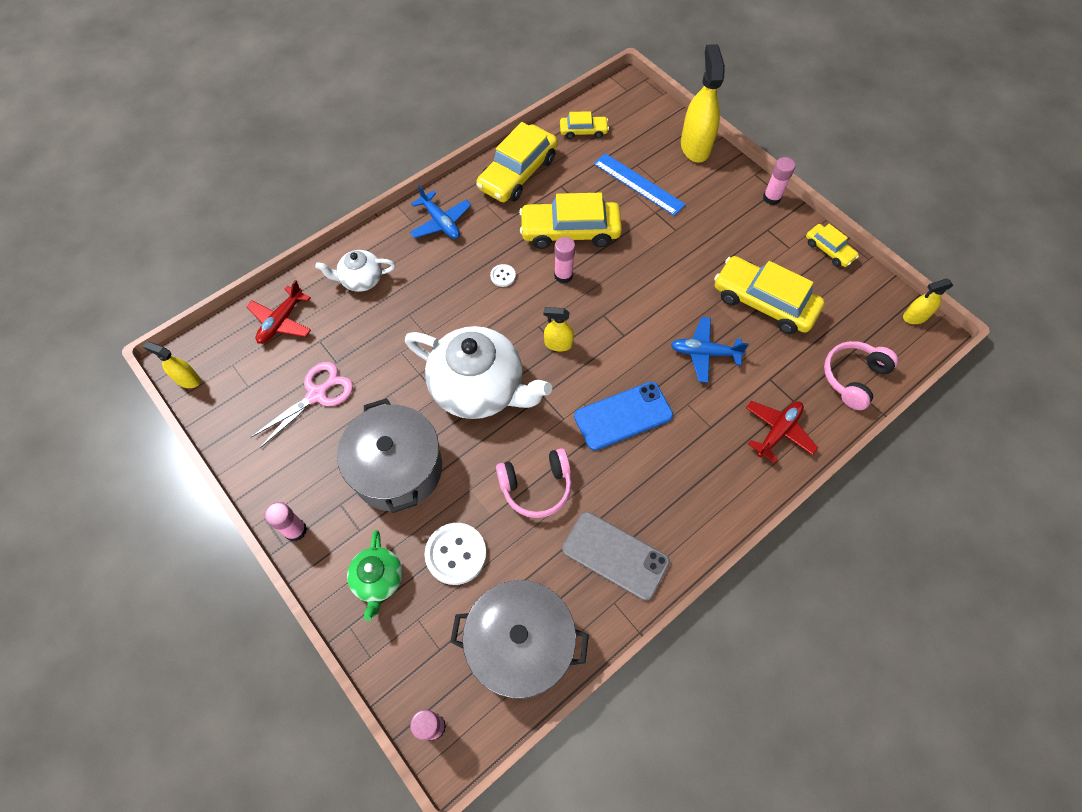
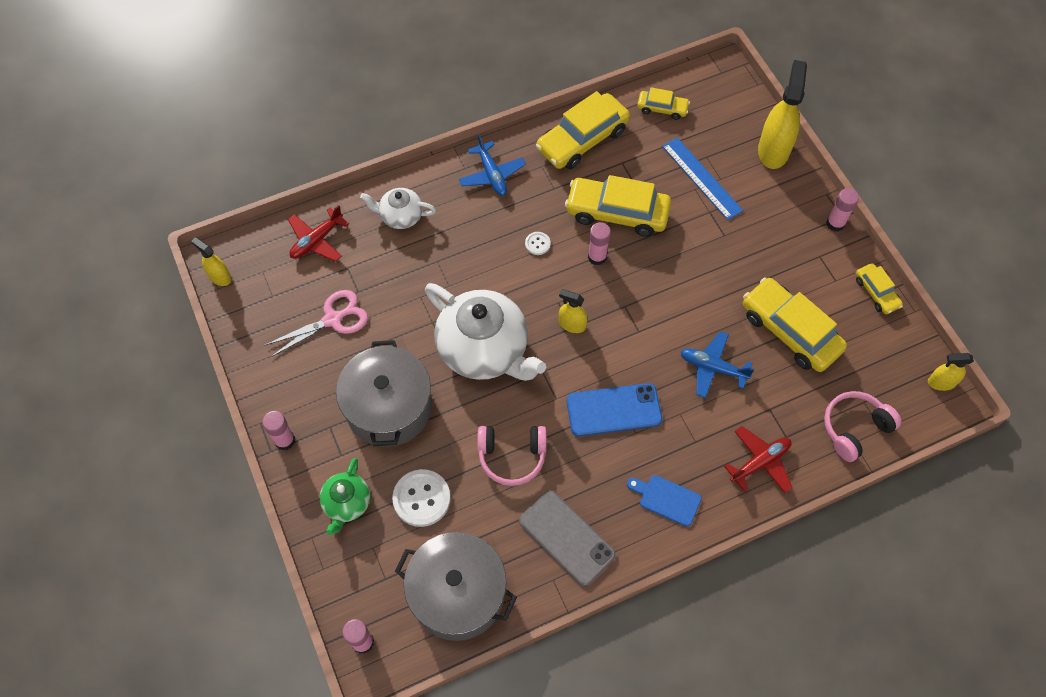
camera: 15 degrees right, 0 degrees up
(701, 490) = (666, 499): none -> blue cutting board

